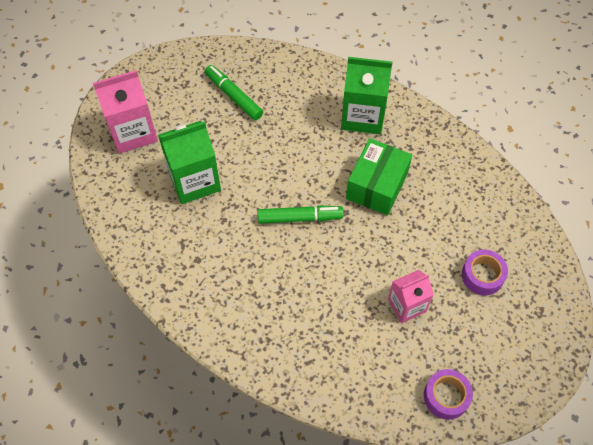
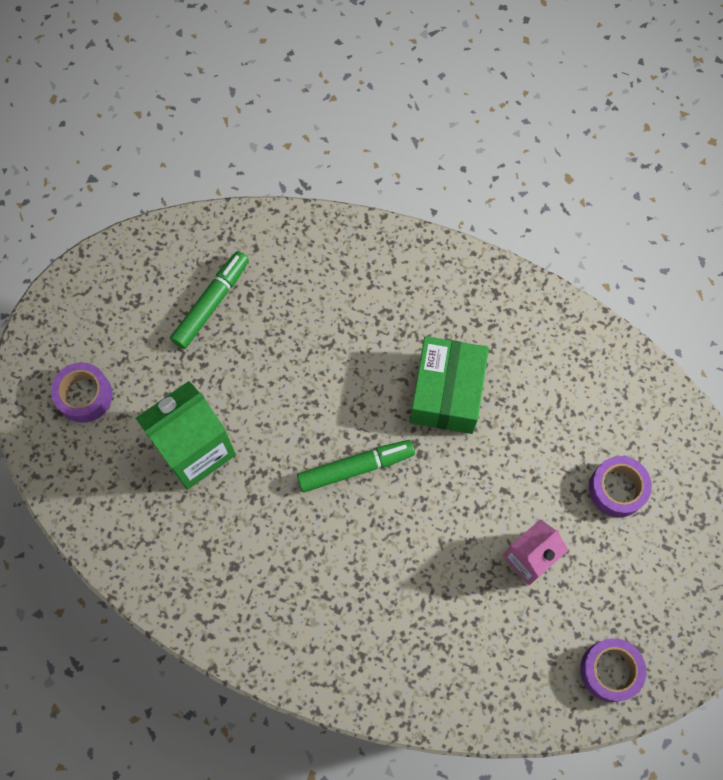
camera: 15 degrees left, 10 degrees up
(133, 132) = (84, 396): pink carton -> purple tape
(233, 96) = (211, 303): green marker -> green marker turned 90 degrees clockwise
(362, 116) = (400, 290): green carton -> none

